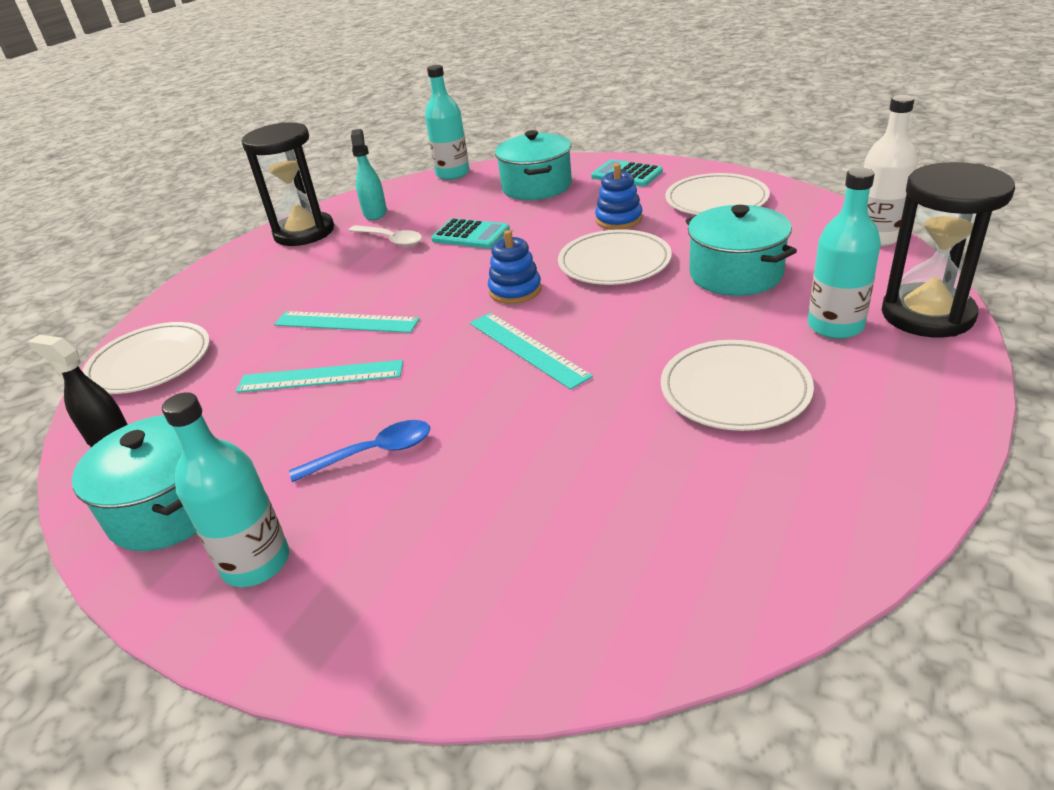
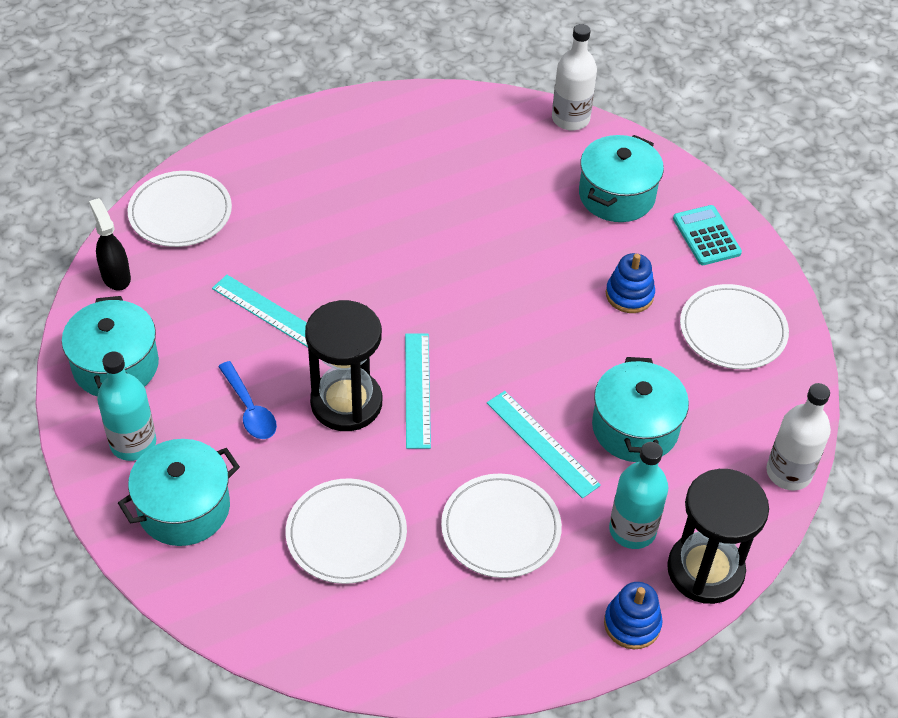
camera: 30 degrees right, 15 degrees up
(304, 232) = (385, 121): black hourglass -> black hourglass (346, 403)
(346, 322) = (329, 266): turquoise ruler -> turquoise ruler (542, 443)
(373, 453) = (250, 409): blue spoon -> blue spoon turned 45 degrees clockwise
(375, 213) = (459, 134): turquoise spray bottle -> none
(385, 583) = (184, 508): none -> turquoise pot
(391, 240) = (439, 185): white spoon -> none
(452, 174) = (570, 119): turquoise bottle -> white bottle
(470, 235) = (502, 225): turquoise calculator -> none
(515, 290) = (468, 321): blue stacking toy -> blue stacking toy (632, 624)
(614, 262) = (568, 345): white plate -> white plate (346, 534)

